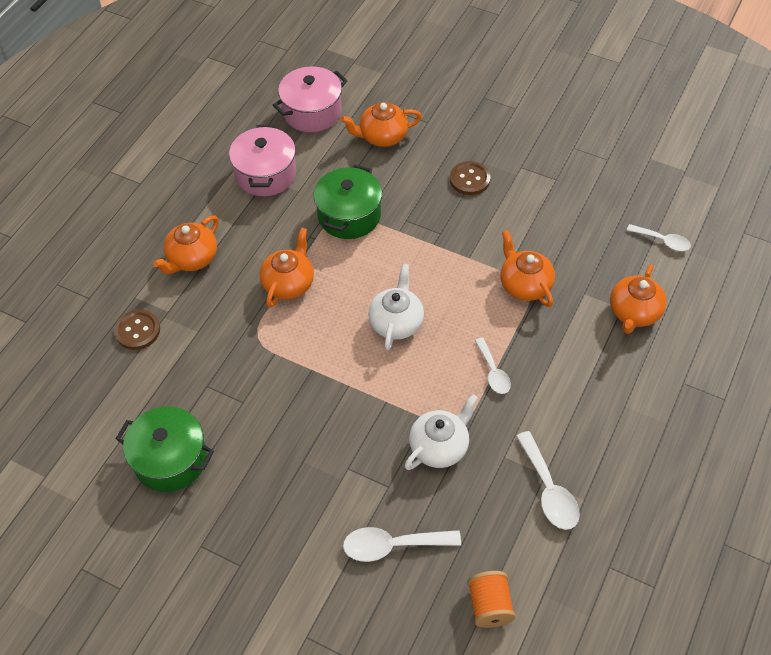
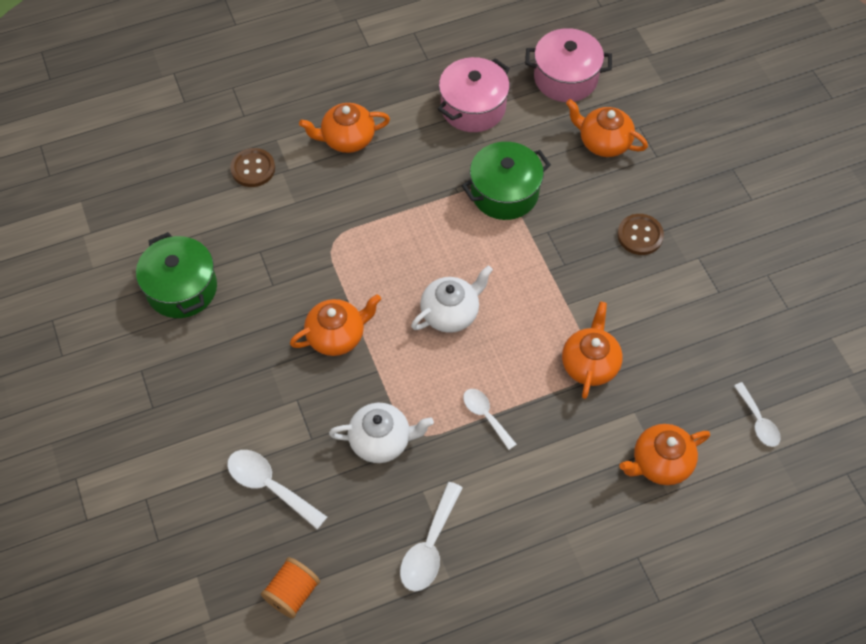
camera: 40 degrees right, 5 degrees up
(289, 283) = (399, 215): orange teapot -> orange teapot (337, 336)
(493, 372) = (485, 416): white spoon -> white spoon turned 120 degrees clockwise

